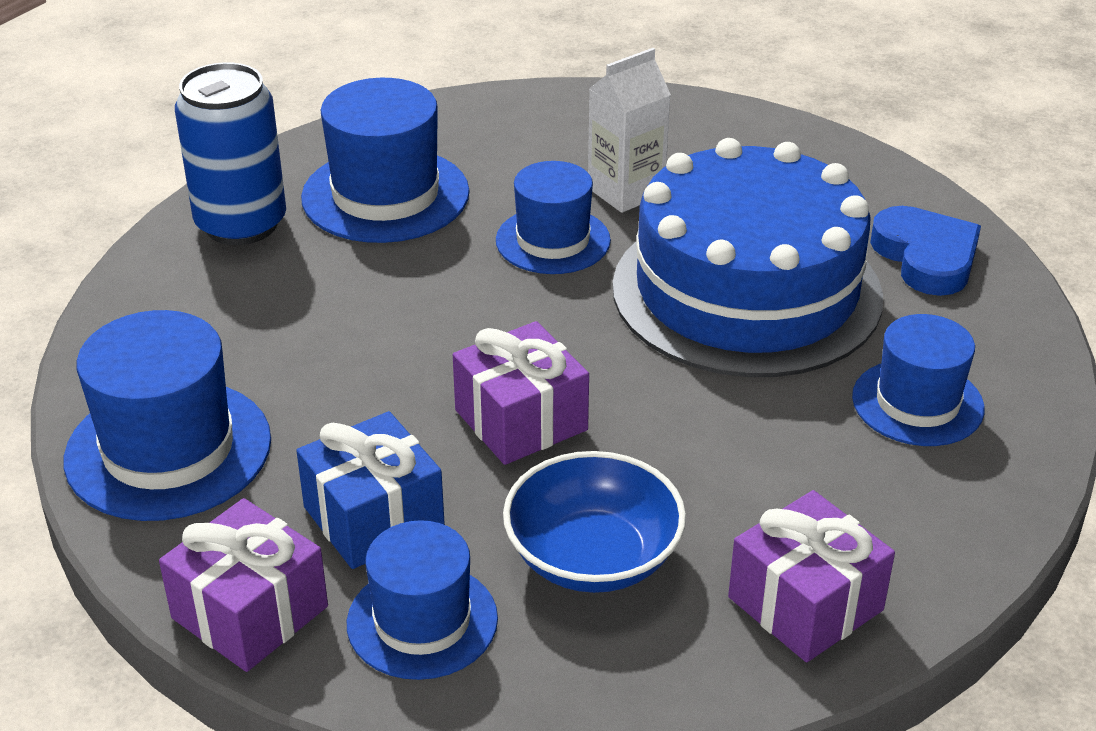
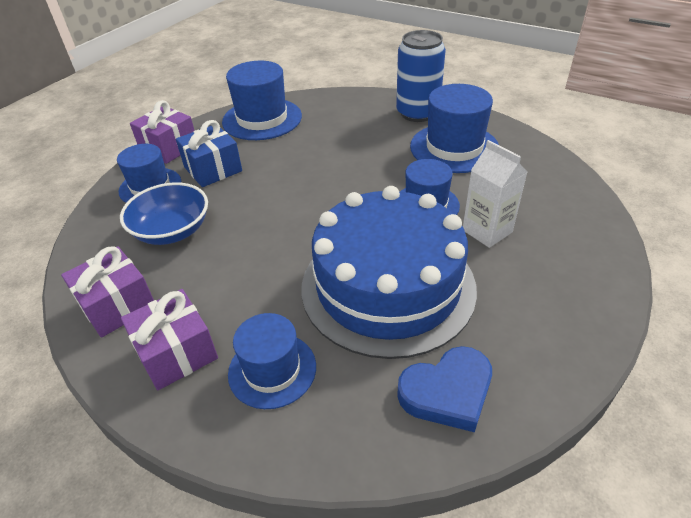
camera: 90 degrees right, 5 degrees up
(521, 420) = (271, 203): purple gift -> purple gift (176, 352)

